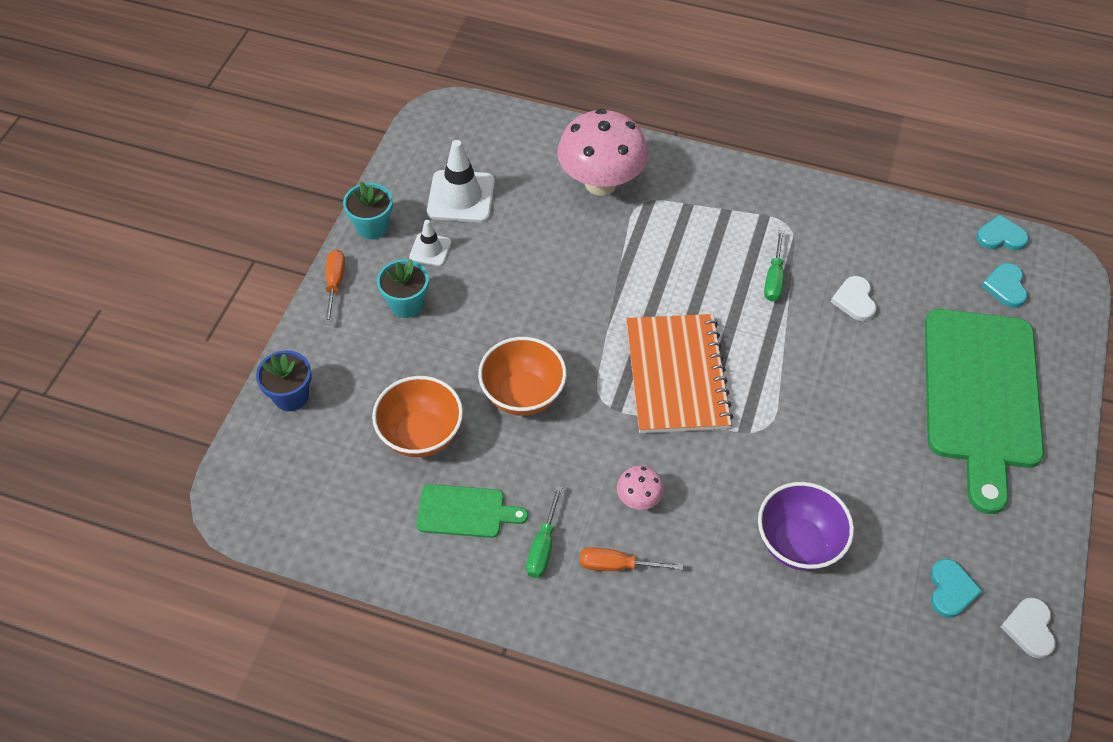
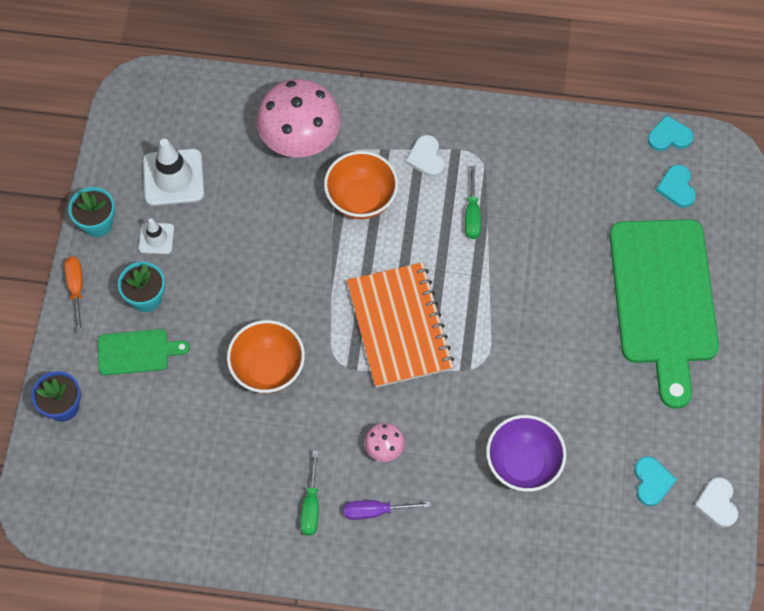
camera: 10 degrees left, 10 degrees up
(421, 434) = (186, 422): orange bowl -> orange bowl (361, 199)
(465, 511) = (239, 486): green cutting board -> green cutting board (137, 352)
(617, 565) = (375, 511): orange screwdriver -> purple screwdriver
(854, 300) = (546, 224): white heart -> white heart (426, 158)

